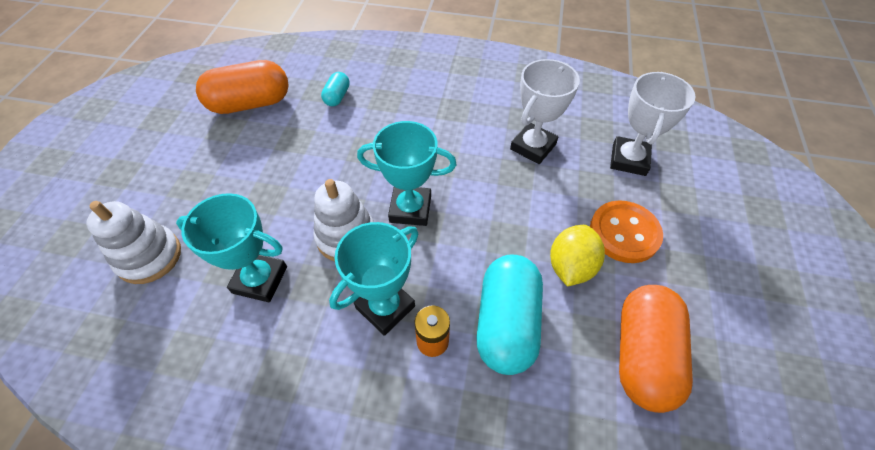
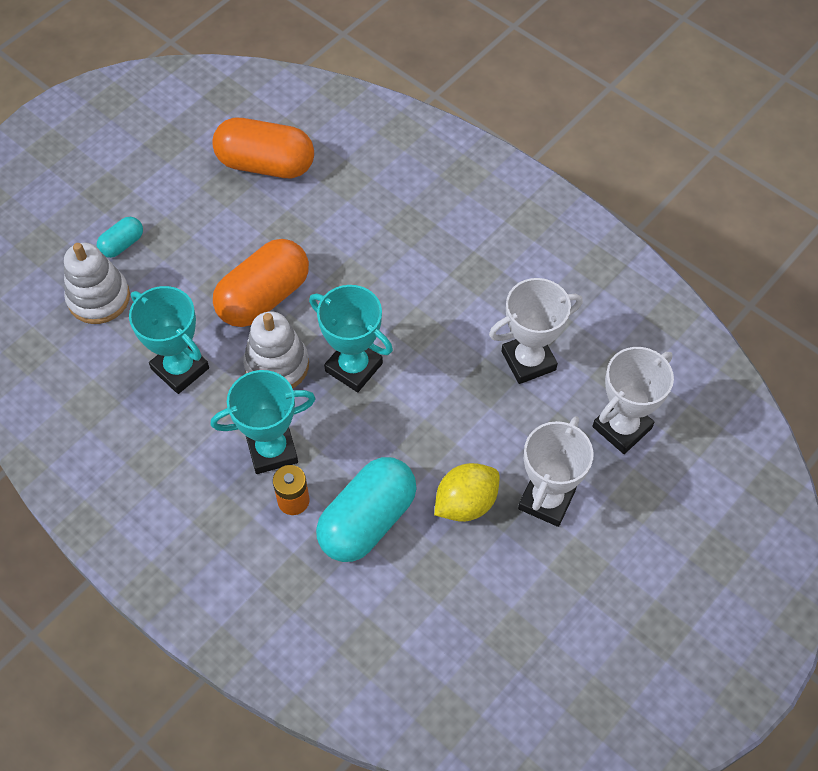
camera: 30 degrees right, 5 degrees up
(337, 97) = (360, 197): turquoise capsule -> turquoise capsule (122, 244)
(624, 233) = (546, 500): orange button -> white trophy
(642, 355) = (466, 611): orange capsule -> orange capsule (264, 297)

